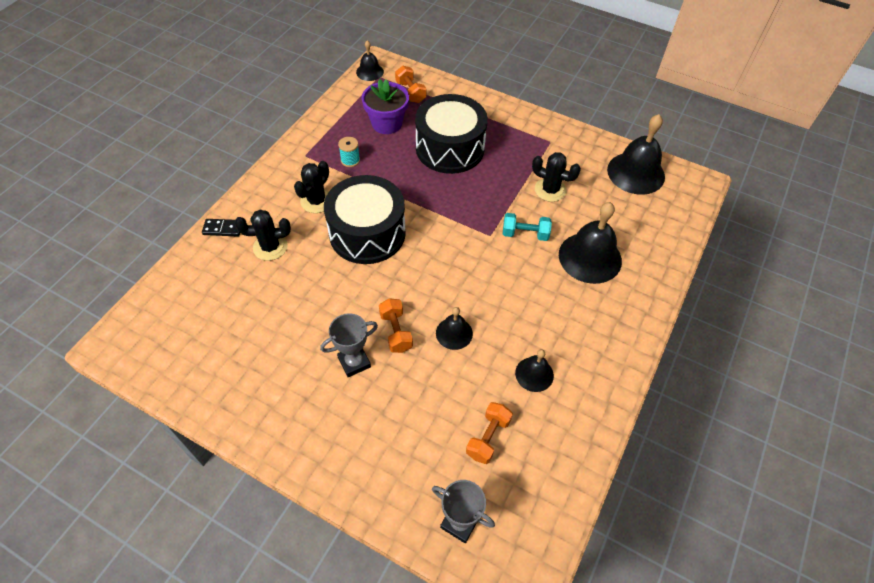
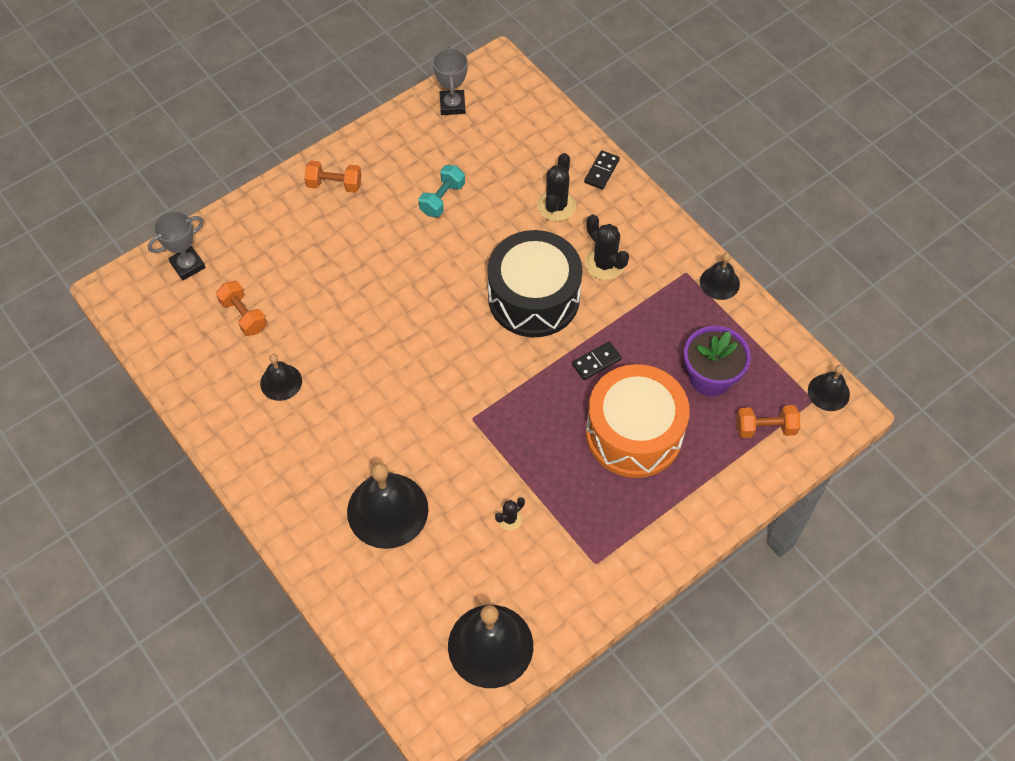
camera: 115 degrees right, 5 degrees up
(350, 160) = (657, 316): turquoise spool -> none
(354, 362) = (379, 238): grey trophy -> grey trophy (452, 105)
(396, 332) = (394, 282): orange dumbbell -> orange dumbbell (334, 184)
(405, 181) = (596, 362): none -> black domino
(450, 148) = (634, 433): black drum -> orange drum
(454, 333) = (364, 331): black bell -> black bell (719, 282)
(525, 234) = (455, 456): turquoise dumbbell -> turquoise dumbbell (442, 199)
(550, 190) = (510, 519): black cactus -> black cactus, size x0.56

